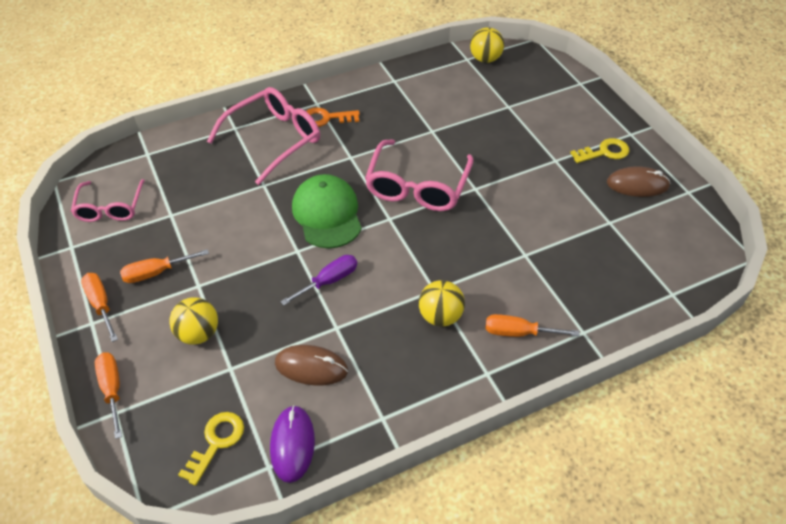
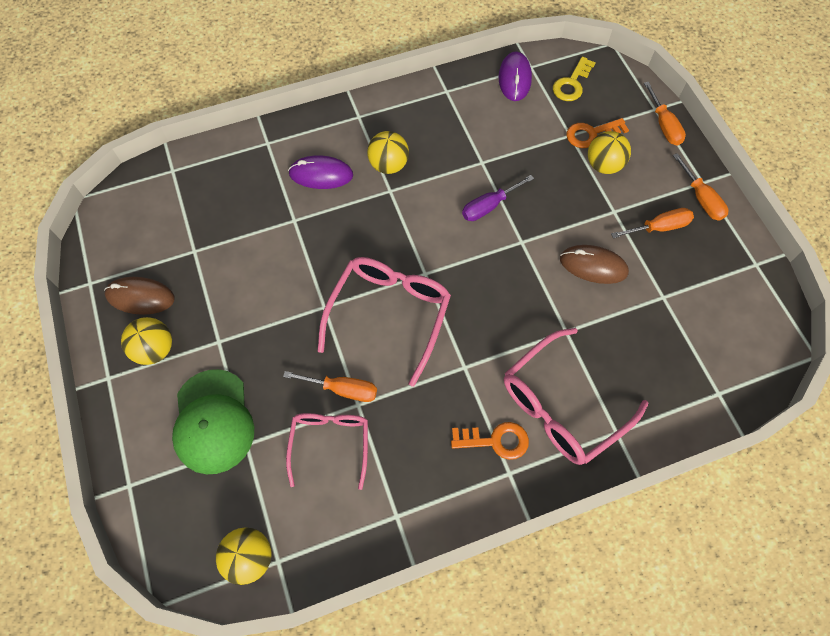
camera: 175 degrees left, 15 degrees up
(110, 208) = (734, 311): pink glasses -> pink glasses (330, 443)
(204, 371) = (591, 134): none -> orange key
(311, 367) = (503, 131): brown mouse -> brown mouse (593, 266)
(327, 214) = (492, 284): green cap -> green cap (213, 421)
(511, 301) = (321, 174): none -> purple mouse
(518, 332) = (323, 146): orange screwdriver -> orange screwdriver (342, 389)
(604, 152) = (155, 349): yellow key -> yellow ball

